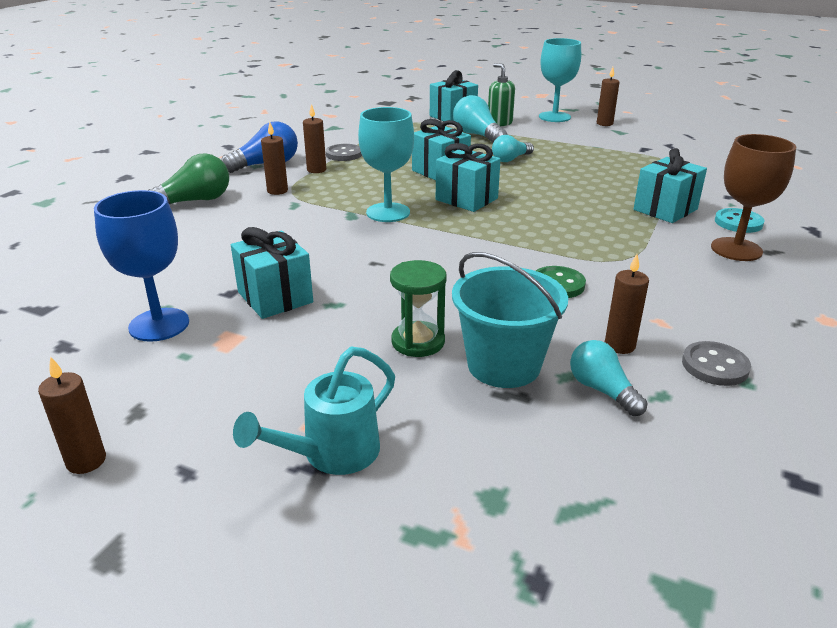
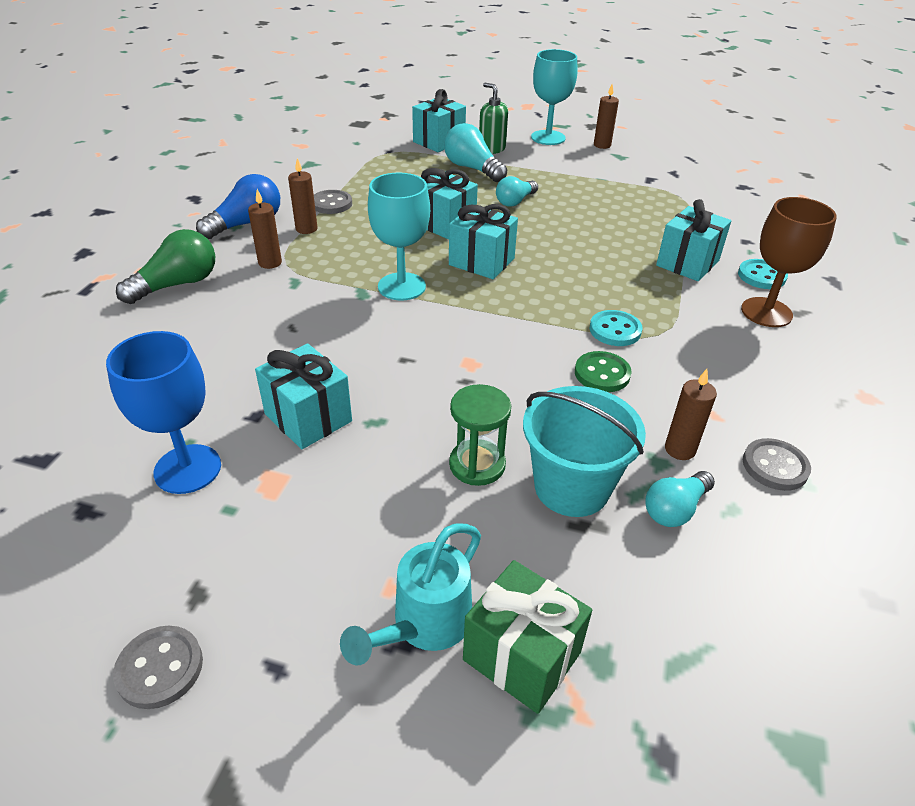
camera: 10 degrees left, 10 degrees up
(86, 461) = (160, 668): brown candle -> grey button
(417, 487) = (522, 656): none -> green gift
(579, 254) = (615, 330): none -> turquoise button
(602, 390) = (675, 509): turquoise light bulb -> turquoise light bulb turned 90 degrees counterclockwise

